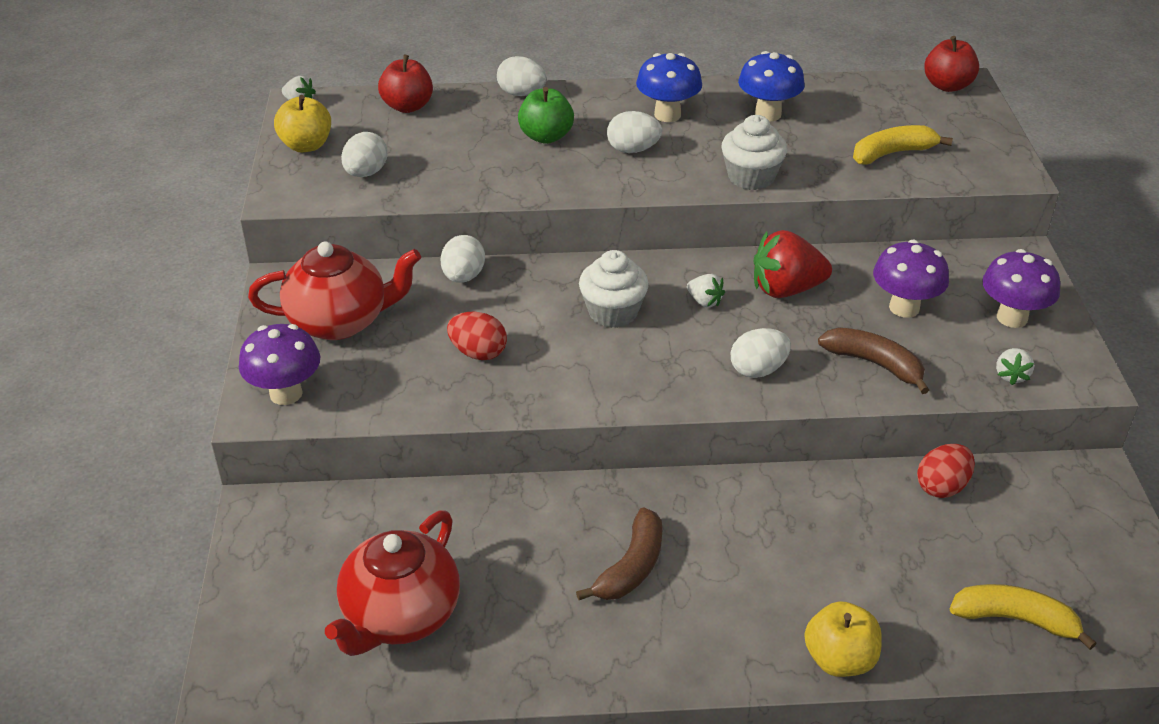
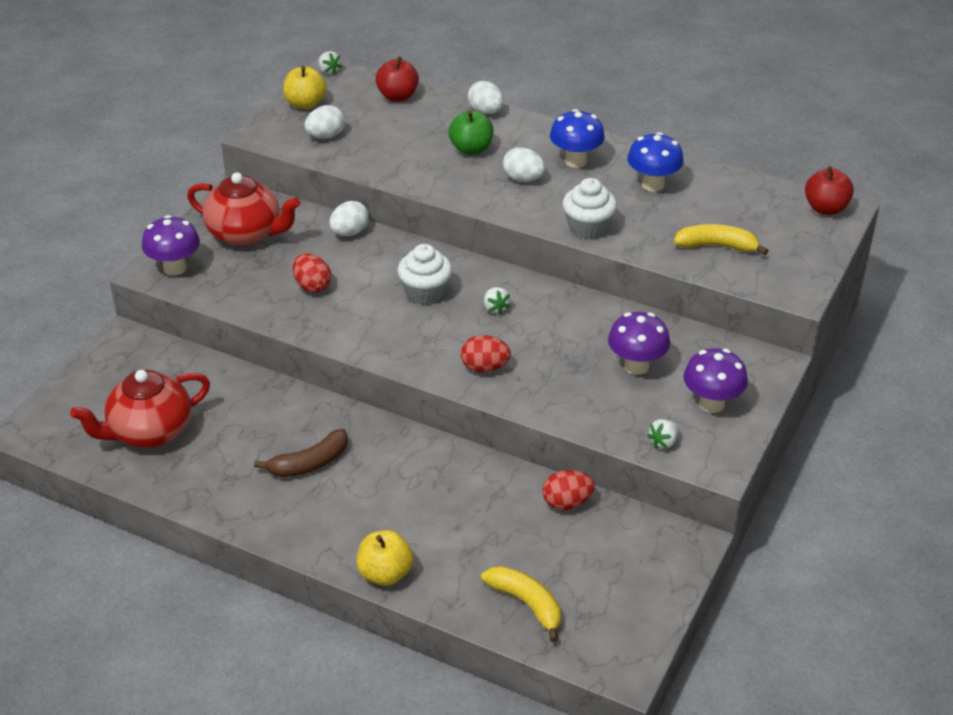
camera: 30 degrees right, 0 degrees up
(758, 370) = (484, 368): white egg -> red egg
(786, 289) = (562, 321): red strawberry -> none
(874, 364) = (571, 395): brown banana -> none

